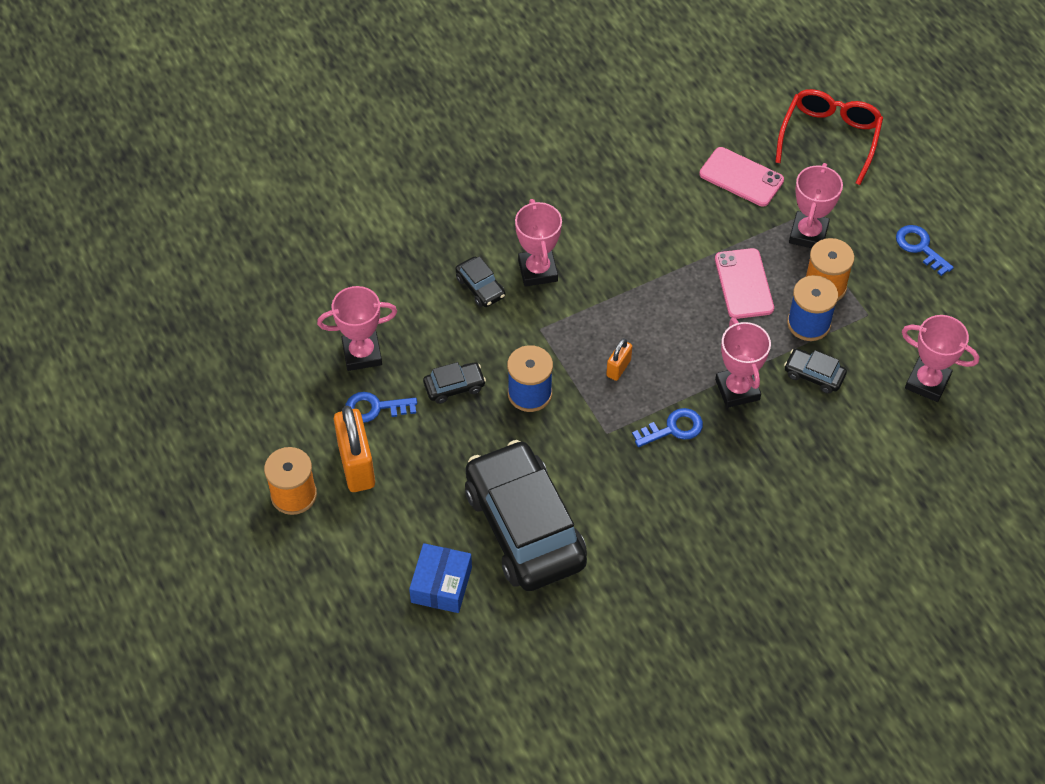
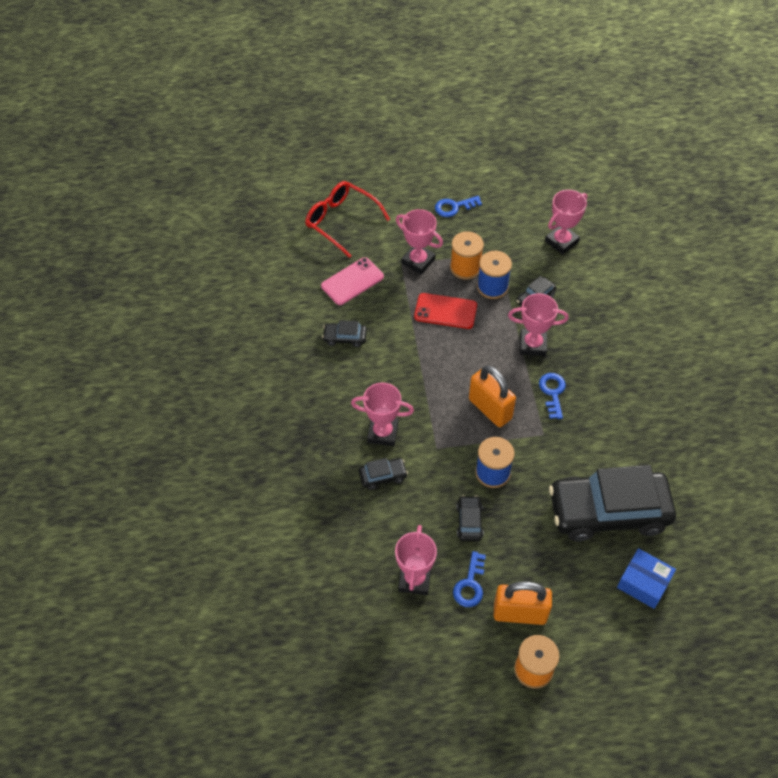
camera: 70 degrees left, 0 degrees up
(618, 368) = (490, 409): orange padlock -> orange padlock, size x1.97
(654, 195) = (345, 337): none -> black car
(743, 284) = (445, 311): pink phone -> red phone

